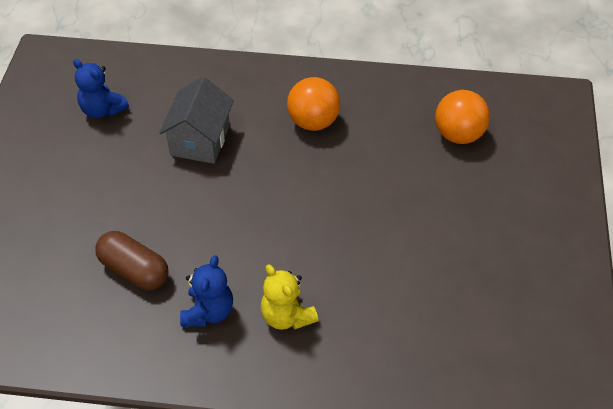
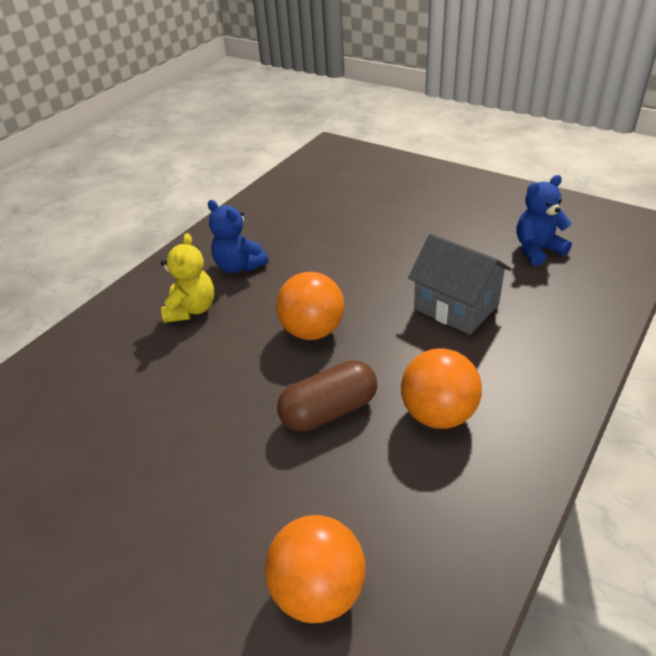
camera: 120 degrees right, 10 degrees down
(134, 270) = (315, 236): brown capsule -> brown capsule (329, 410)
(270, 216) = (312, 330): none -> orange ball
(287, 316) = (191, 309): yellow teddy bear -> yellow teddy bear turned 105 degrees clockwise

